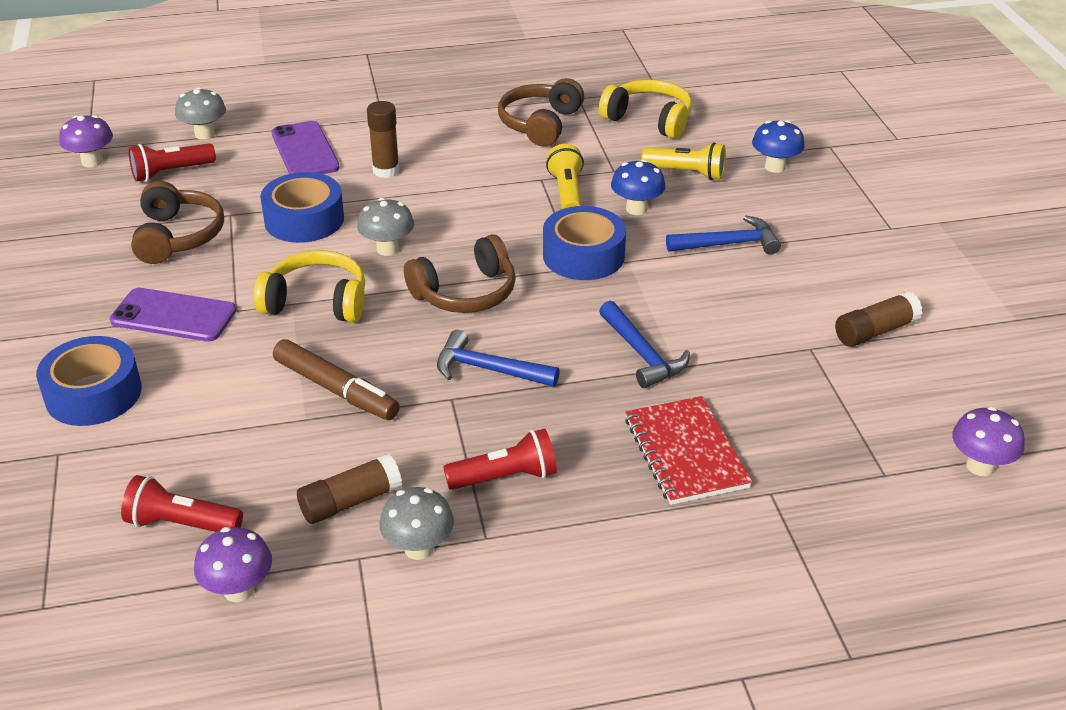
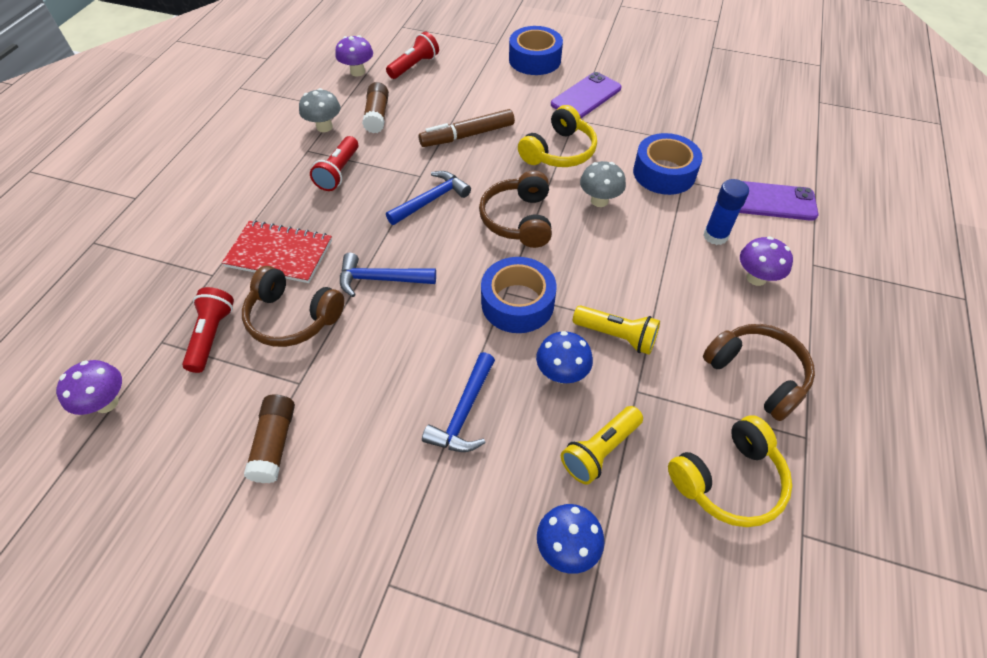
camera: 120 degrees right, 15 degrees up
(92, 162) = (798, 100): purple mushroom -> purple mushroom (756, 278)
(171, 172) = (766, 129): red flashlight -> red flashlight (212, 336)
(178, 236) = (675, 115): brown headphones -> brown headphones (293, 318)
(204, 134) = (821, 157): grey mushroom -> none
(386, 170) = (715, 236): brown glue stick -> blue glue stick

